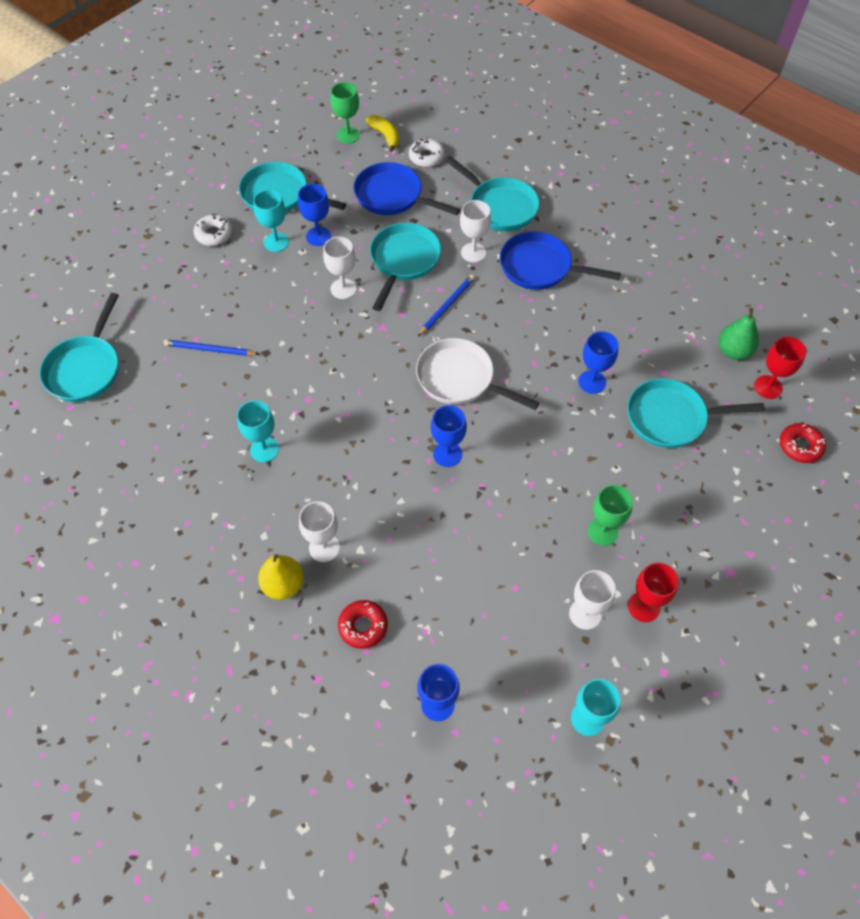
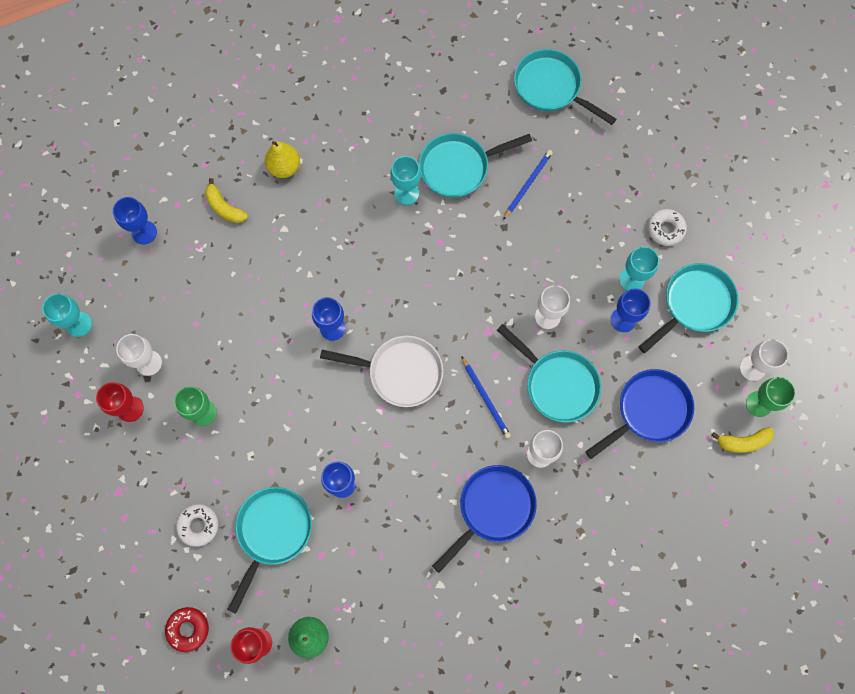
camera: 115 degrees right, 15 degrees up
(324, 547) = (299, 205): white goblet -> white goblet (752, 368)
(363, 626) = (224, 207): red donut -> yellow banana
(426, 157) = (693, 470): white donut -> white donut (198, 525)
(460, 379) = (400, 372): white pan -> white pan turned 45 degrees clockwise
(499, 207) = (590, 510): turquoise pan -> turquoise pan (458, 167)

